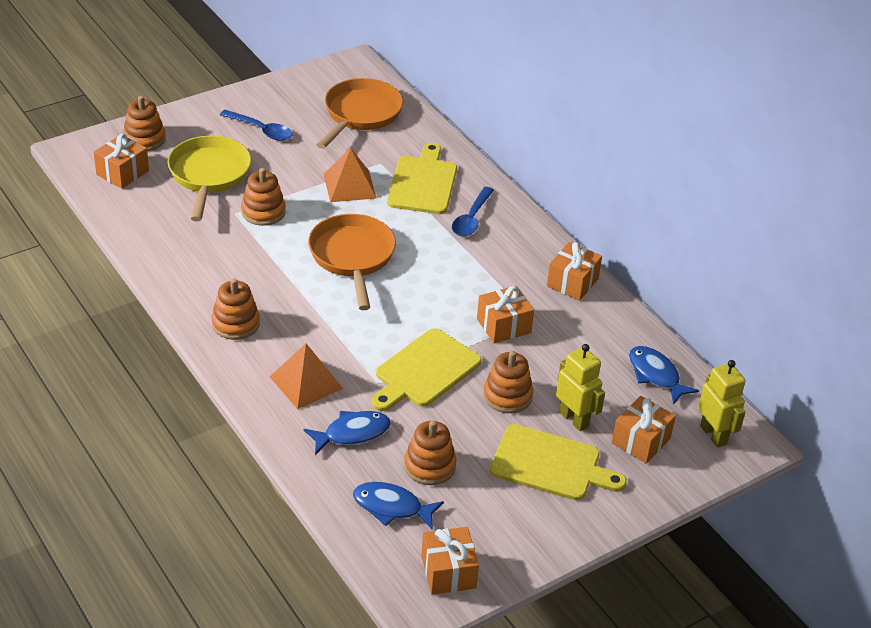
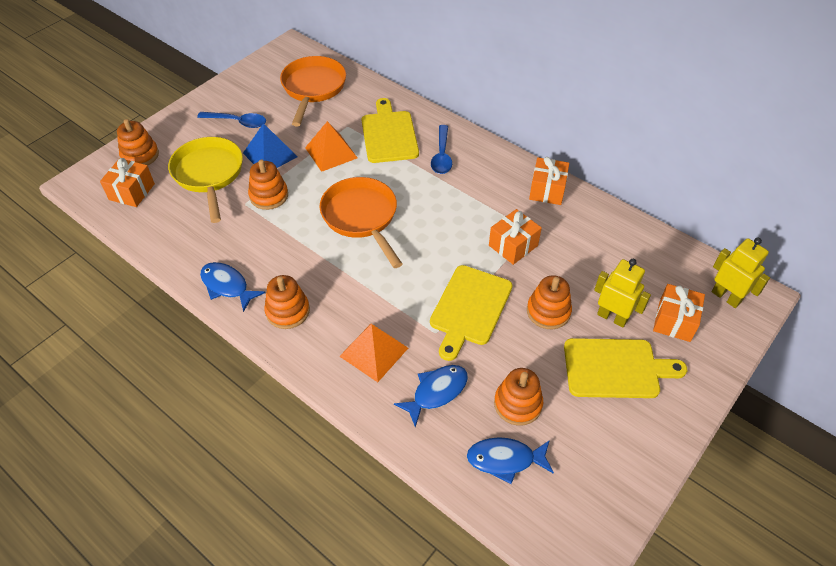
camera: 15 degrees left, 10 degrees up
(282, 172) = (270, 155): none -> blue pyramid
(448, 572) = (586, 514): orange gift -> none
(656, 375) = (653, 255): blue fish -> blue fish (227, 286)

